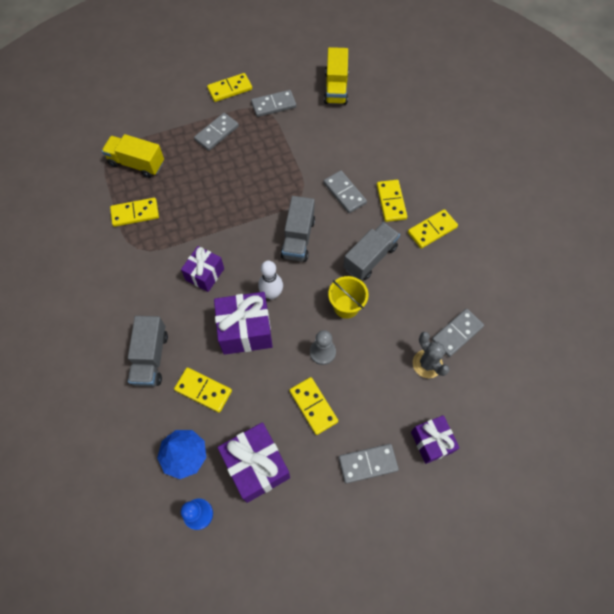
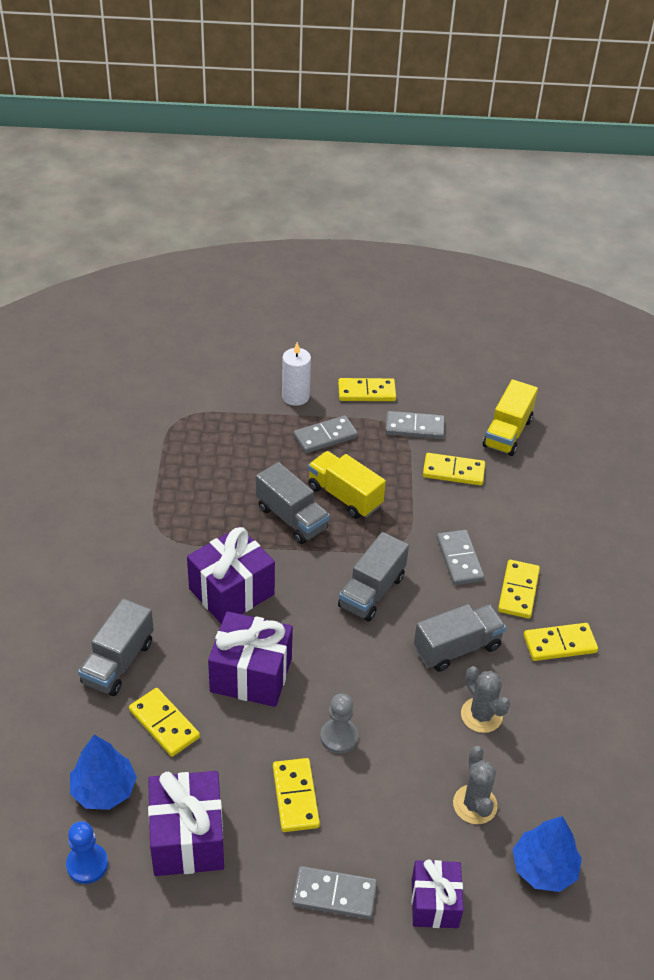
camera: 20 degrees right, 20 degrees down
(135, 213) = (179, 494): yellow domino -> yellow domino (453, 471)
(137, 163) = (209, 439): yellow truck -> yellow truck (344, 496)
(182, 109) = (295, 396): none -> white candle
(205, 274) = (231, 592): purple gift -> purple gift, size x1.55
(221, 203) = (291, 518): none -> grey truck
(271, 294) = (305, 644): white bowling pin -> none
(346, 306) = (396, 694): yellow bucket -> none
(405, 300) = (481, 715): none -> grey cactus
(457, 333) = (535, 783): grey domino -> none
(486, 389) = (544, 868): none -> blue tree

